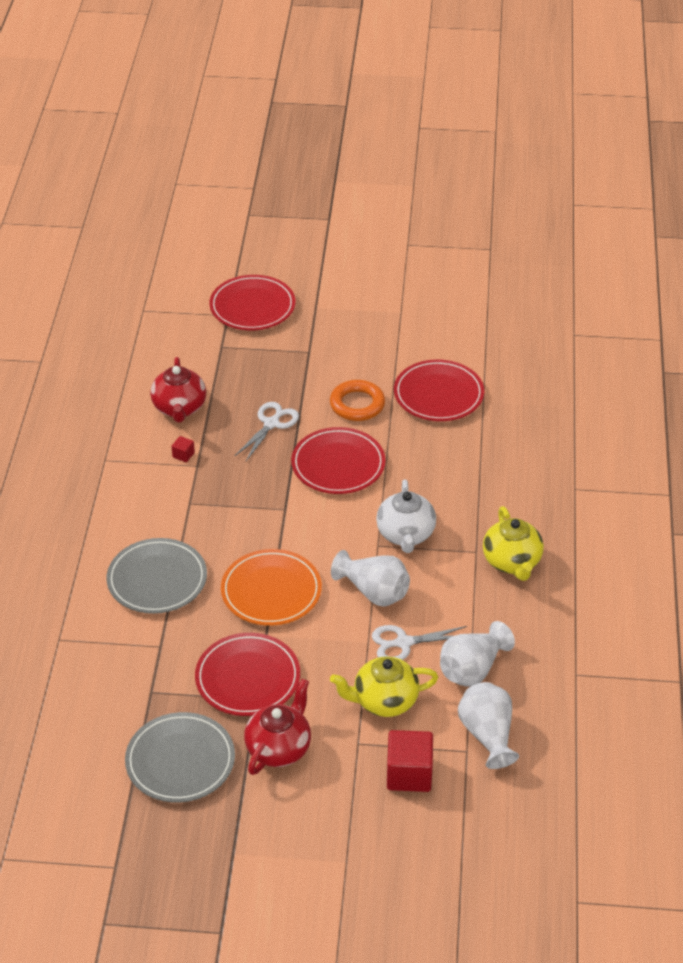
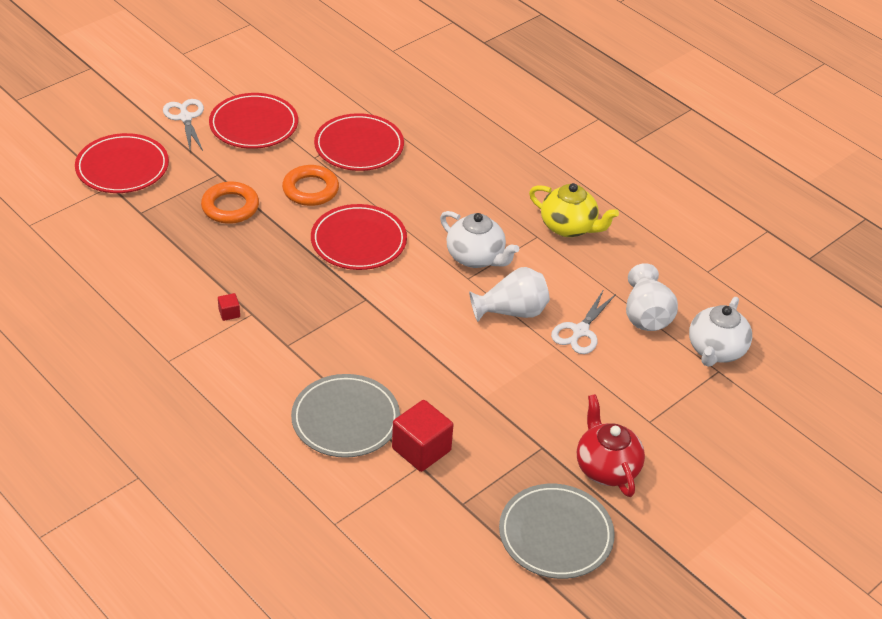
camera: 50 degrees left, 0 degrees up
(179, 408) = (174, 280): red teapot -> none
(248, 678) = (515, 437): red plate -> red plate (254, 125)
(271, 424) = (266, 244): white scissors -> white scissors (185, 118)
(271, 591) = (441, 364): orange plate -> none
(285, 381) = (230, 207): none -> orange ring
(384, 701) = (624, 380): yellow teapot -> none
(409, 774) = (708, 415): red cube -> red cube (421, 449)
(487, 735) = (715, 351): white vase -> white teapot

